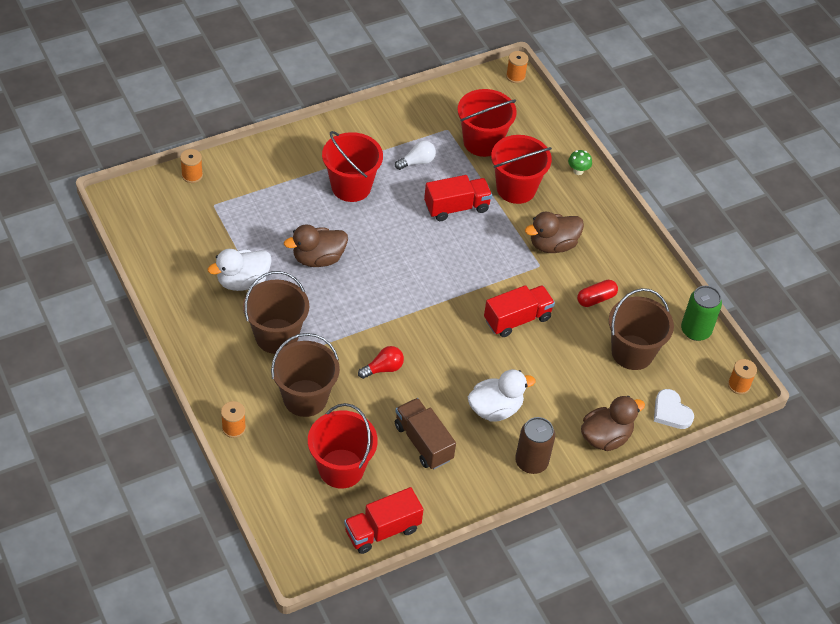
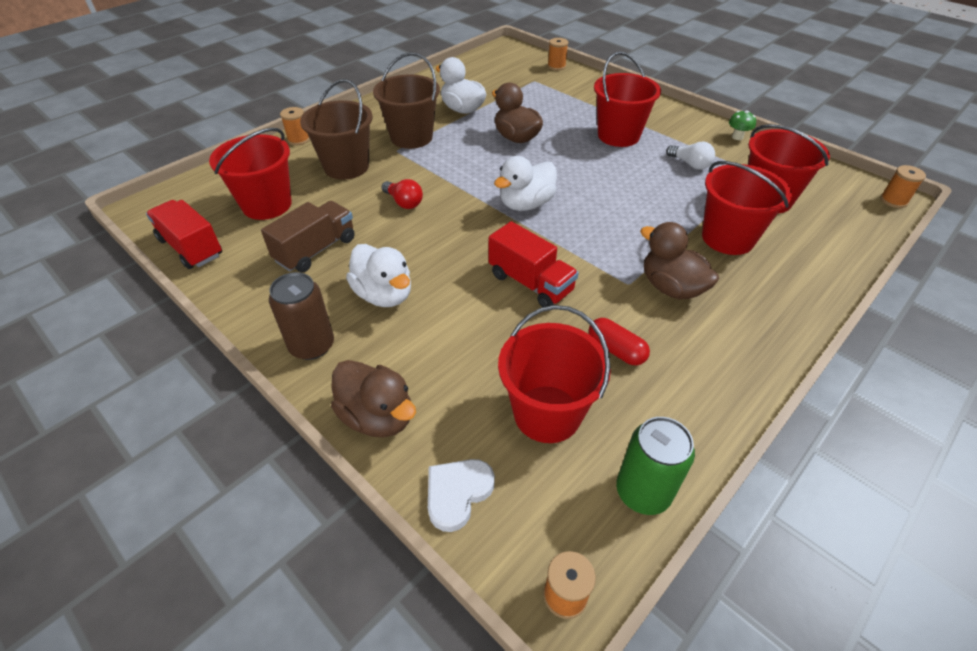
camera: 75 degrees right, 5 degrees down
(423, 288) = (526, 204): none -> white duck
(456, 207) = (656, 202): red truck -> none
(578, 171) = (814, 283): green mushroom -> green mushroom (737, 137)
(632, 352) = (547, 413): brown bucket -> red bucket

